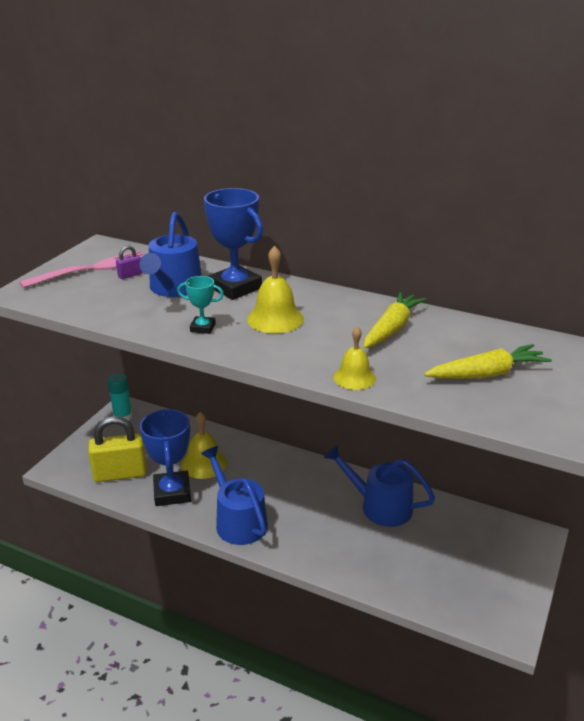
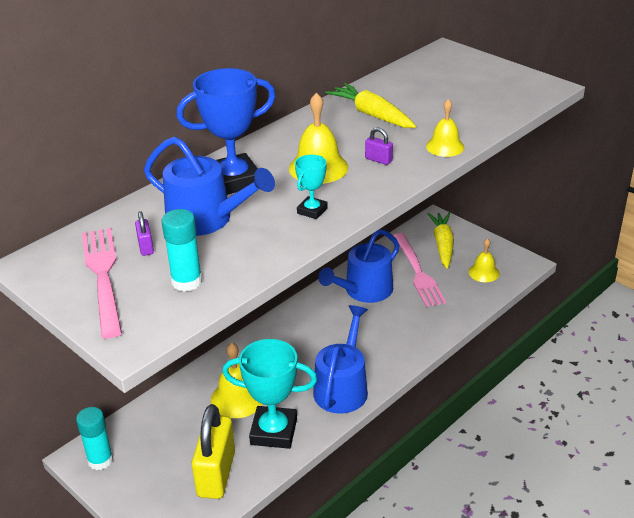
camera: 70 degrees left, 5 degrees up
(89, 297) = (186, 281): none -> turquoise glue stick
(172, 492) = (273, 431): blue trophy -> turquoise trophy
(238, 521) = (342, 387): blue watering can -> blue watering can turned 120 degrees clockwise
(305, 345) = (378, 160): none -> purple padlock
(433, 540) = (418, 272): none -> pink fork
(468, 595) = (483, 272): none -> yellow bell
(487, 374) = (464, 92): yellow carrot -> yellow carrot (442, 245)

